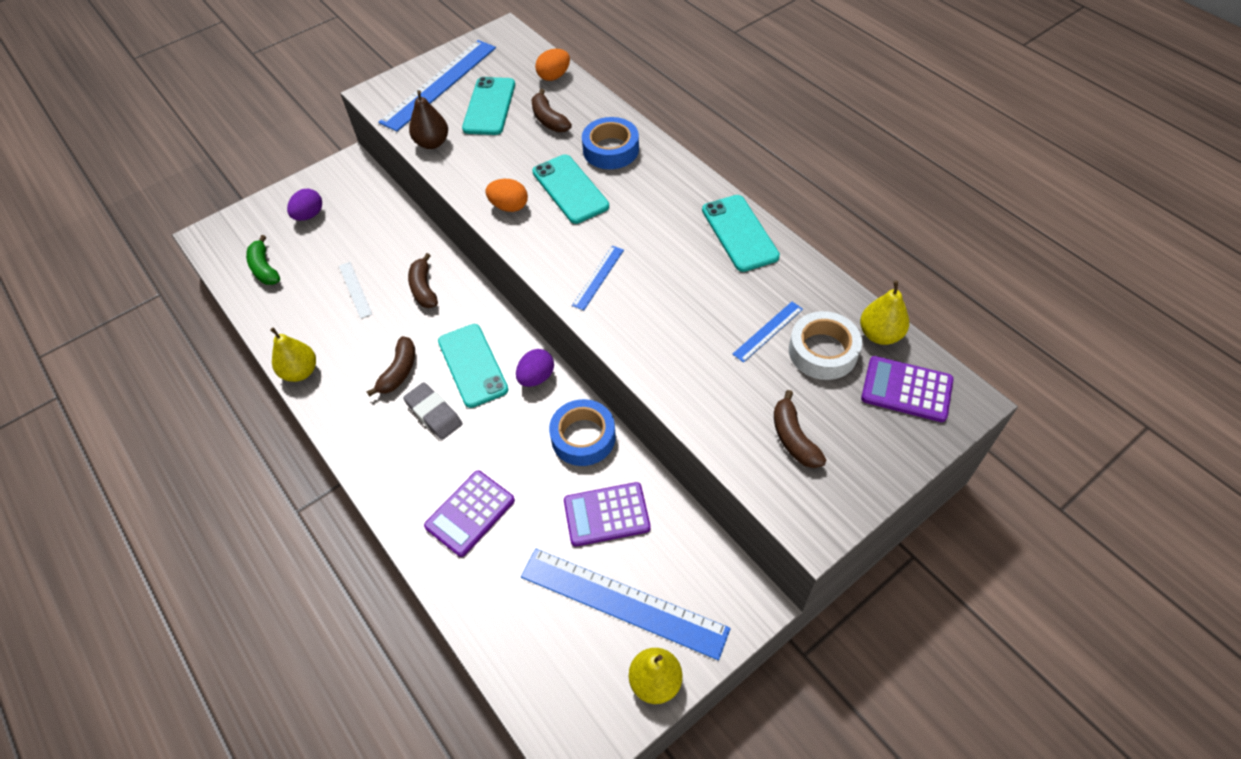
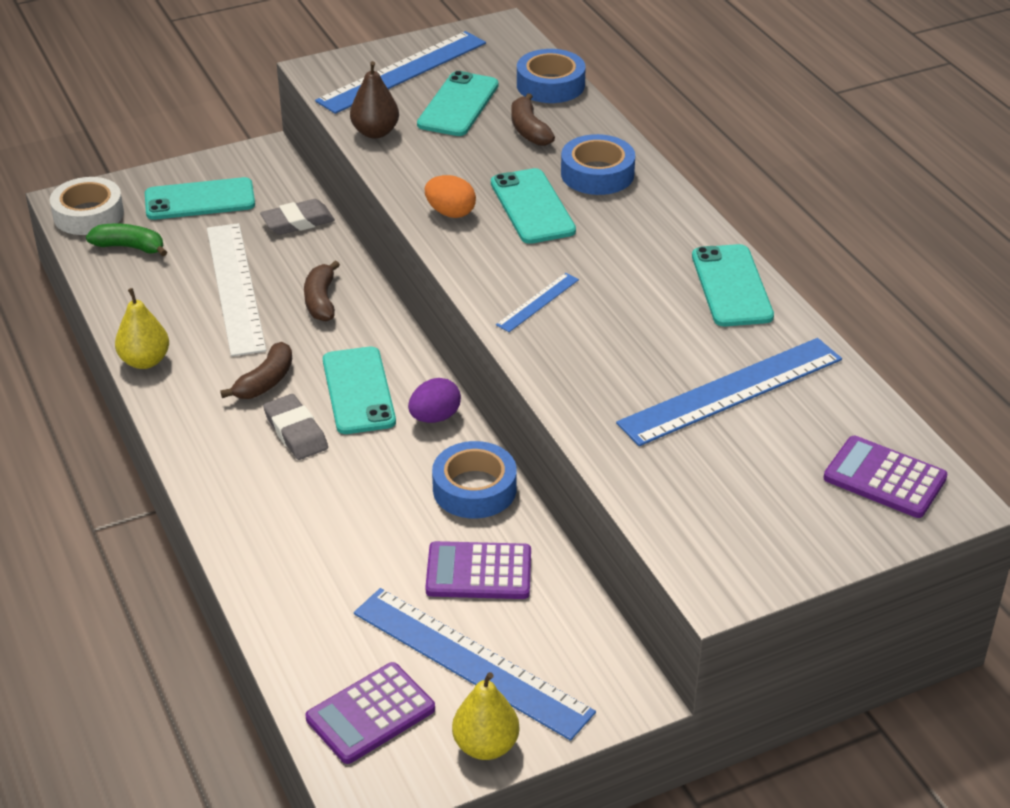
camera: 10 degrees right, 15 degrees down
(264, 268) = (130, 247): green banana -> green banana turned 120 degrees clockwise
(309, 215) = (200, 200): purple egg -> turquoise phone
(355, 289) = (235, 287): white ruler -> white ruler, size x2.14
(389, 221) = (298, 222): none -> grey eraser
(470, 513) = (311, 540): purple calculator -> purple calculator (370, 714)
(554, 76) = (550, 85): orange egg -> blue tape
(768, 331) = (731, 391): blue ruler -> blue ruler, size x2.14
(793, 438) = (724, 501): brown banana -> none
(823, 351) = (793, 422): white tape -> white tape (88, 214)
(880, 334) = (872, 418): yellow pear -> none

